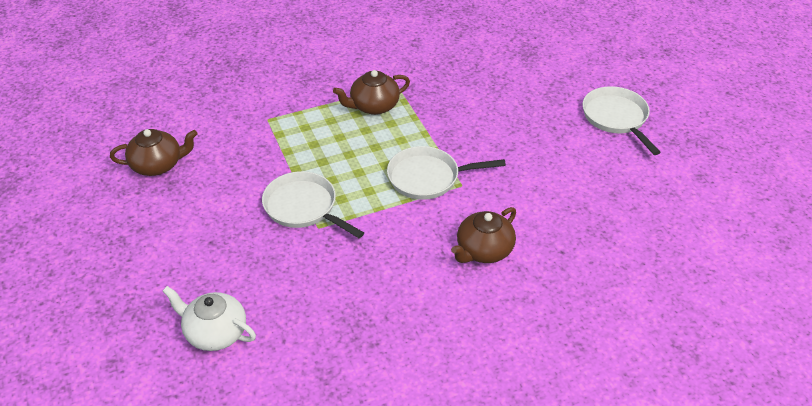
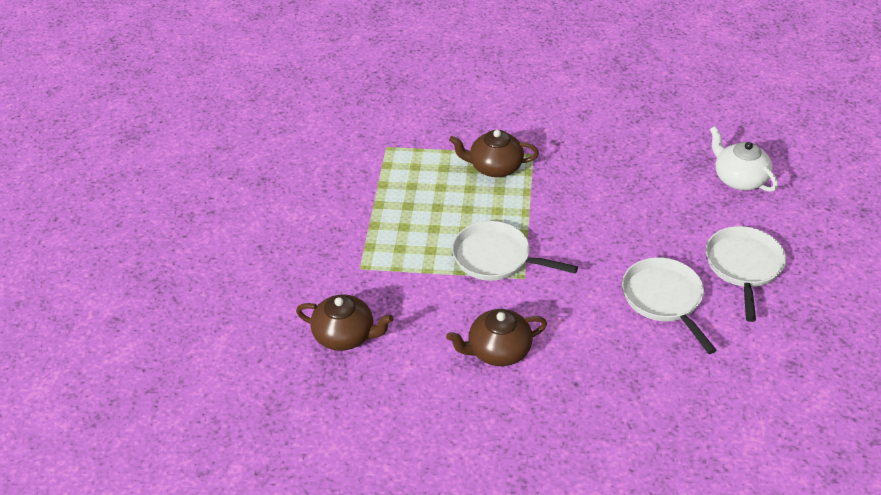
camera: 30 degrees right, 0 degrees up
(157, 165) = (263, 158): brown teapot -> brown teapot (345, 335)
(215, 333) = (209, 328): white teapot -> white teapot (739, 179)
(303, 207) = (360, 244): white pan -> white pan (664, 299)

